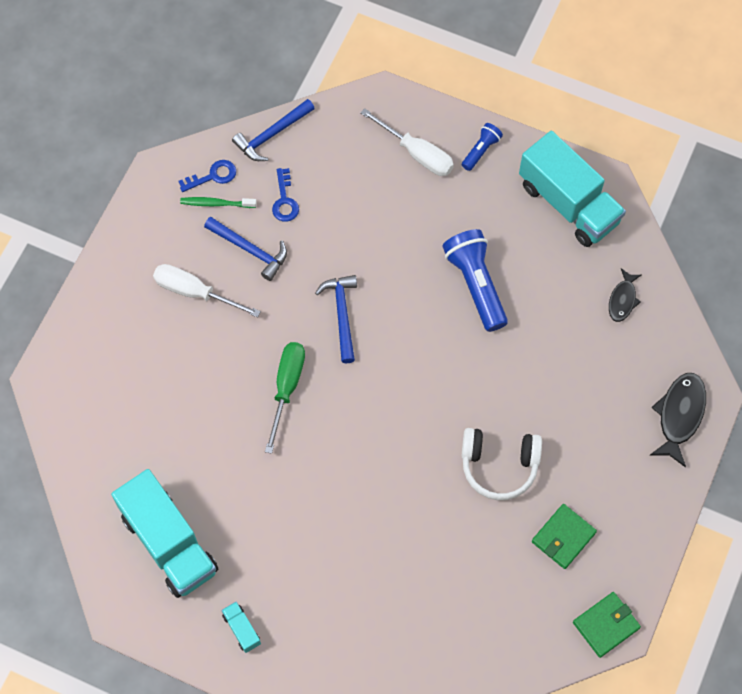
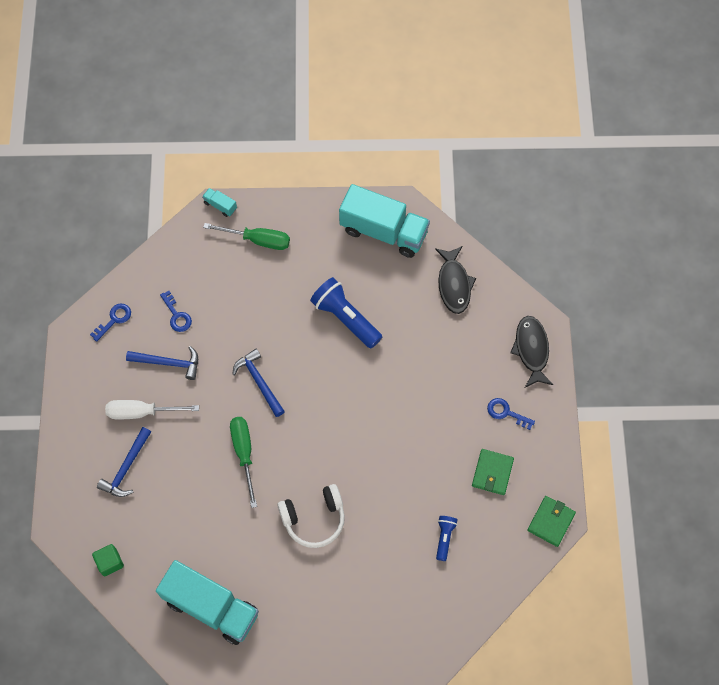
camera: 25 degrees left, 0 degrees up
(82, 443) = (110, 562): none -> green cube
(216, 203) = (126, 339): green toothbrush -> none
(242, 629) = (295, 645): turquoise truck -> turquoise truck (220, 205)
(272, 134) = (144, 270): blue hammer -> blue hammer (126, 468)
(417, 153) = (258, 240): white screwdriver -> green screwdriver
(481, 150) = (303, 219): blue flashlight -> blue flashlight (444, 538)
(499, 465) = (423, 441): white headphones -> white headphones (314, 518)
(613, 475) = (506, 413): none -> blue key
(622, 300) = (454, 284): black fish -> black fish, size x1.64

